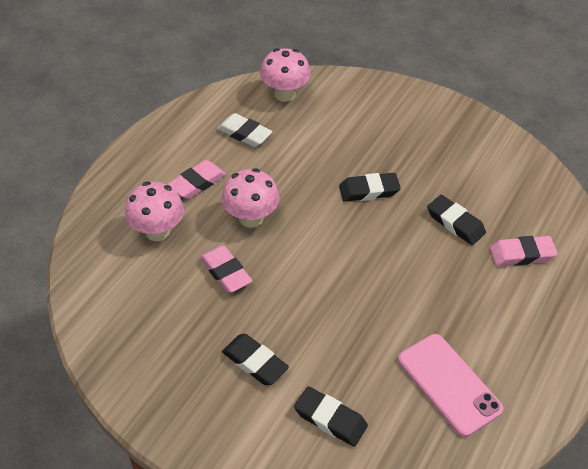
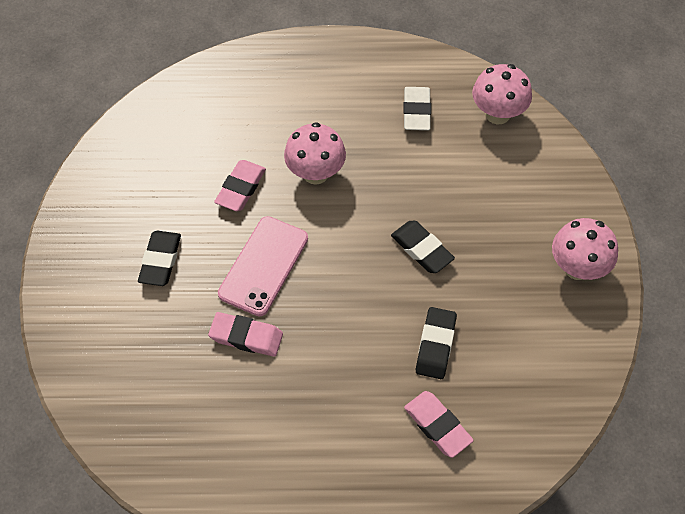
camera: 60 degrees right, 10 degrees up
(157, 231) = (251, 115): pink mushroom -> pink mushroom (577, 268)
(197, 183) = (327, 111): pink eraser -> pink eraser (246, 337)
(330, 419) = (137, 346): black eraser -> none
(449, 384) = (230, 426): pink phone -> pink phone (263, 266)

